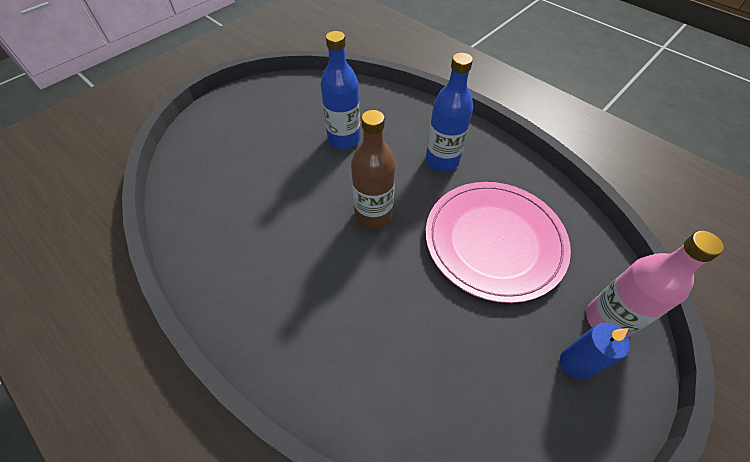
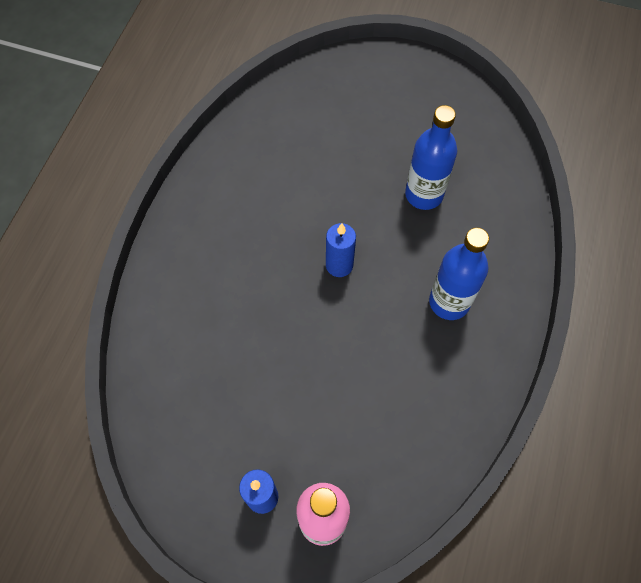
camera: 65 degrees right, 10 degrees up
(373, 215) = (339, 265): brown bottle -> blue candle
(494, 241) = (365, 388): pink plate -> none

